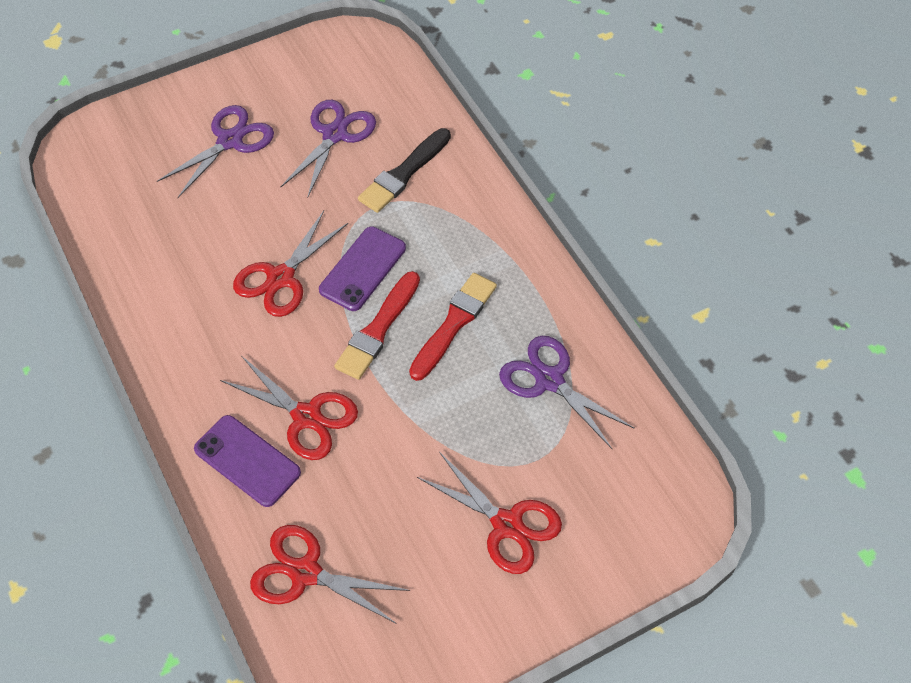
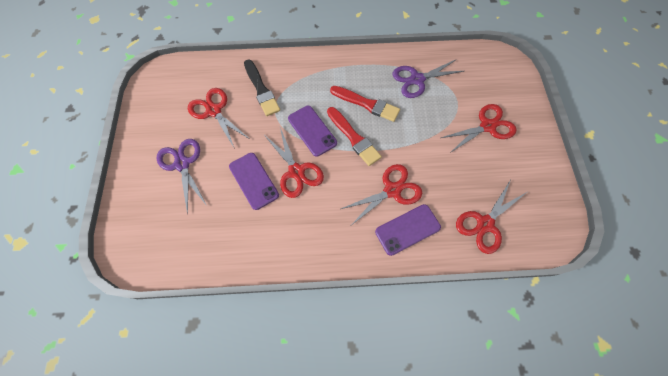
camera: 65 degrees left, 10 degrees up
(241, 233) = (253, 181): none -> purple phone
(335, 134) = (214, 110): purple scissors -> red scissors
(454, 323) = (367, 104): red brush -> red brush turned 150 degrees clockwise

